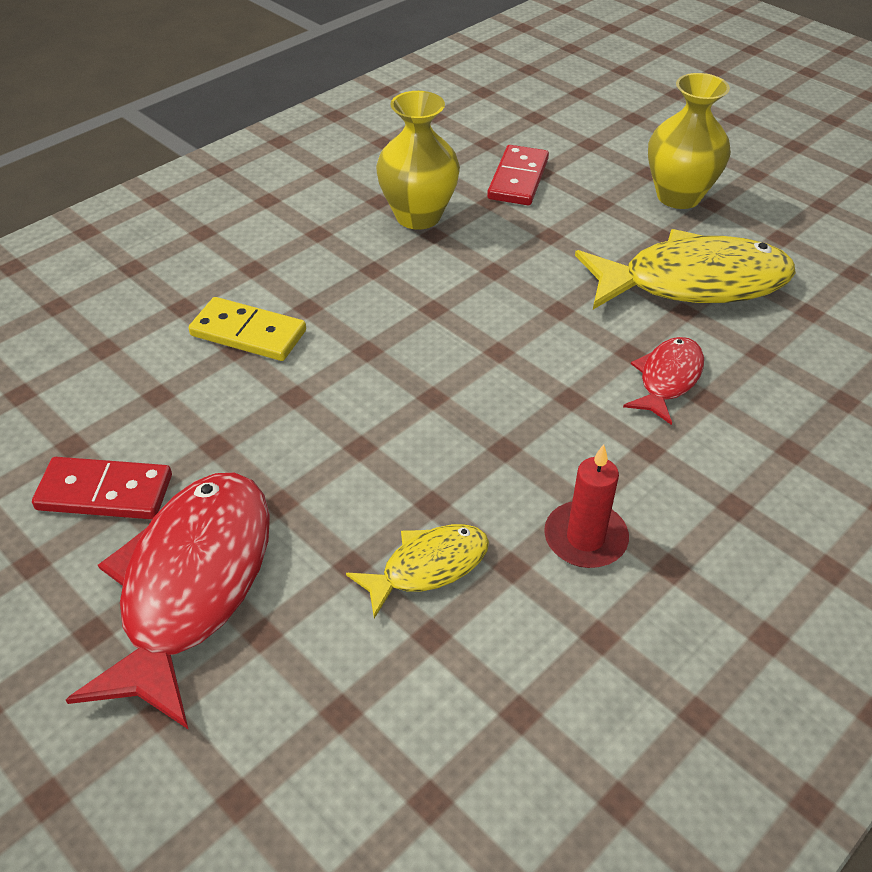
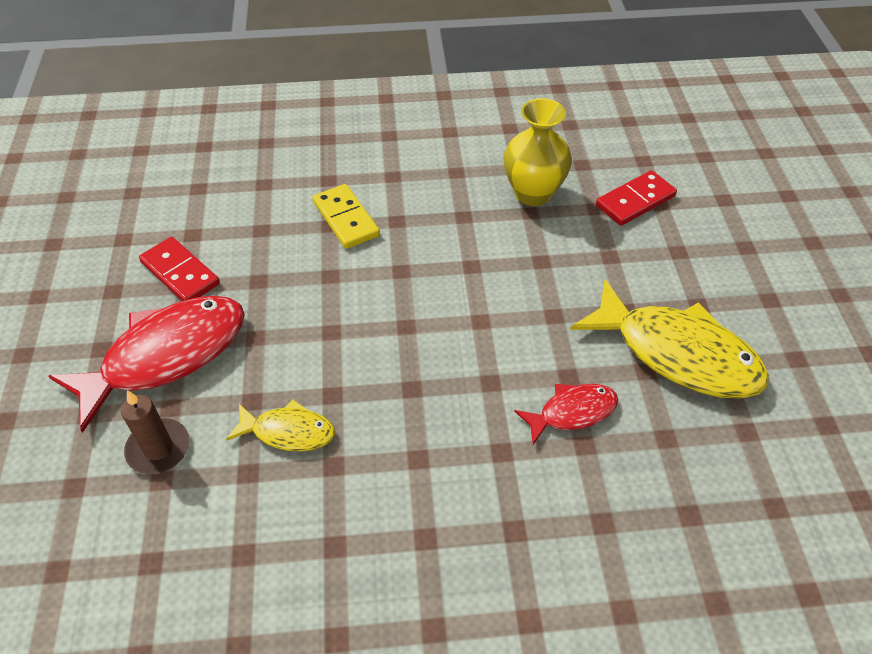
camera: 40 degrees right, 5 degrees up
(299, 684) = (158, 449): none -> brown candle
(585, 538) = (394, 480): red candle -> none
(678, 196) = (748, 279): yellow vase -> none

